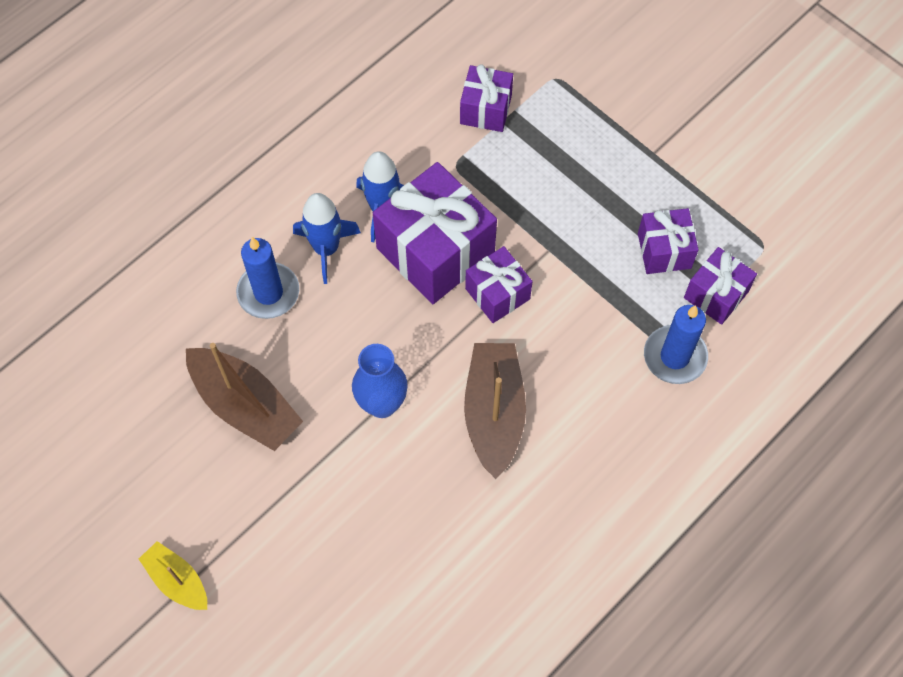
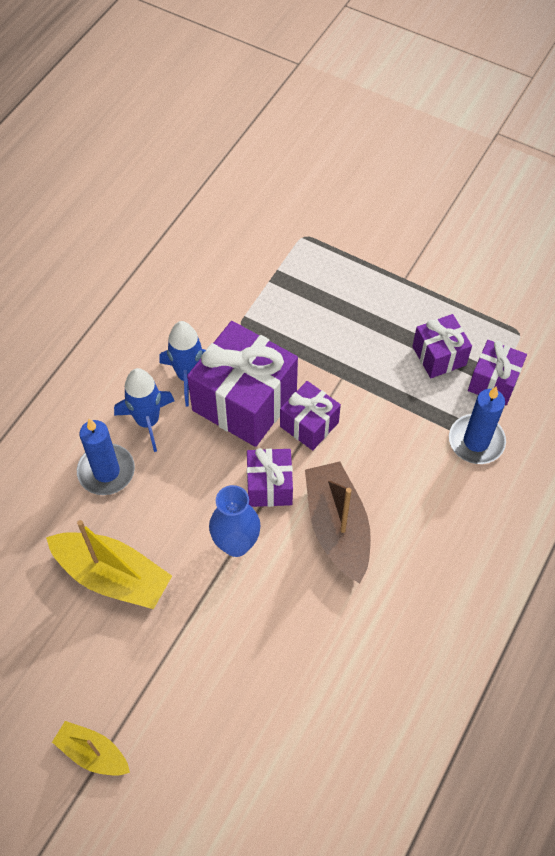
camera: 15 degrees left, 5 degrees down
(245, 405) = (112, 576): brown boat -> yellow boat
(485, 109) = (252, 274): purple gift -> purple gift (269, 486)

